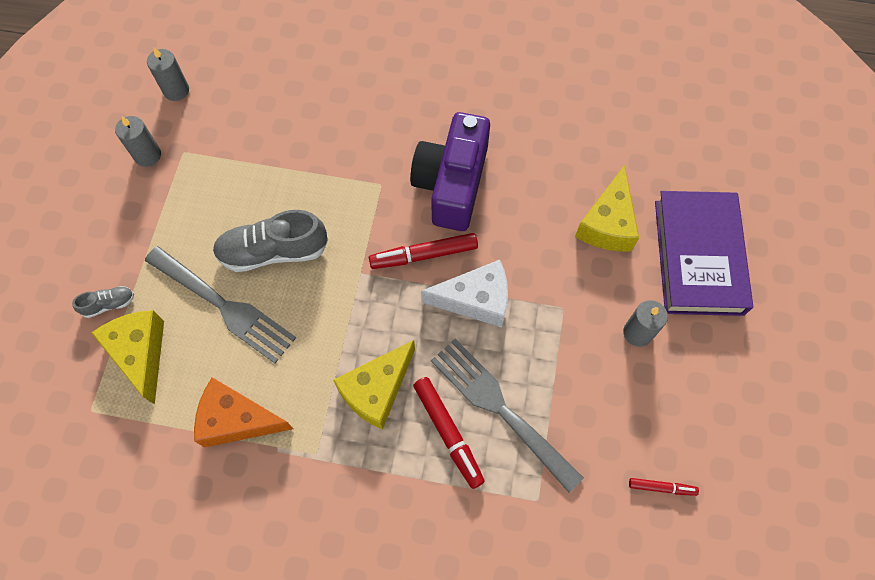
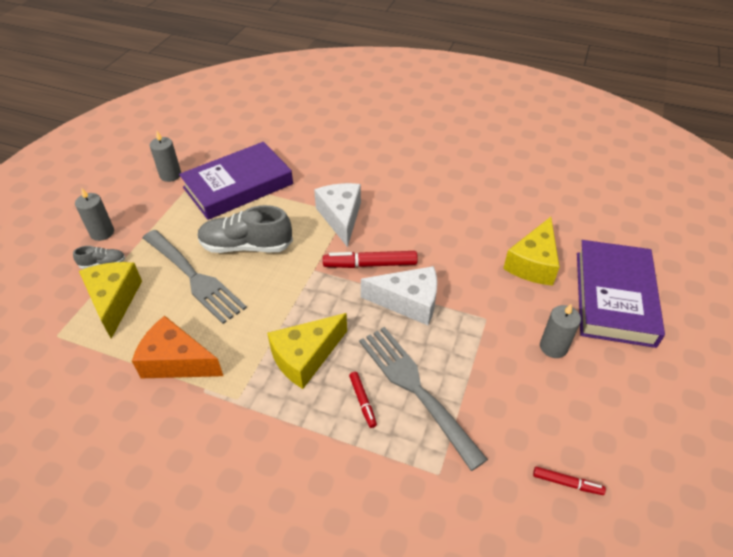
camera: 10 degrees right, 20 degrees down
(176, 90) = (206, 141): grey candle -> grey candle (102, 233)
(239, 160) = (238, 186): none -> purple book
(376, 191) = (341, 217): none -> white cheese
(448, 433) = (362, 401): red marker -> red marker, size x0.55
(452, 184) = (404, 220): purple camera -> none

